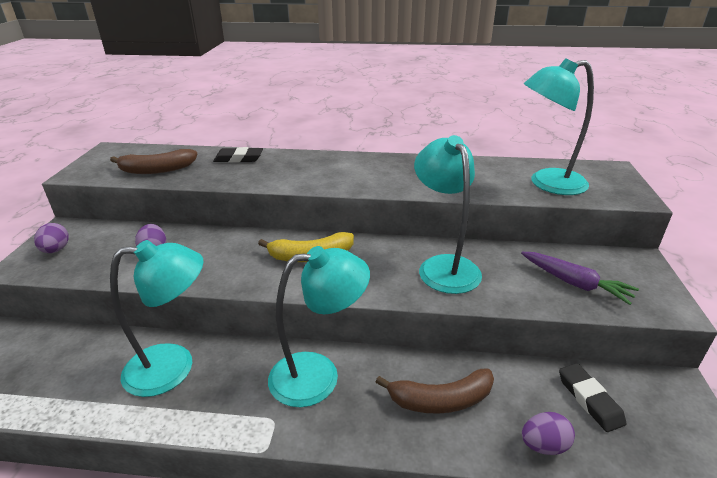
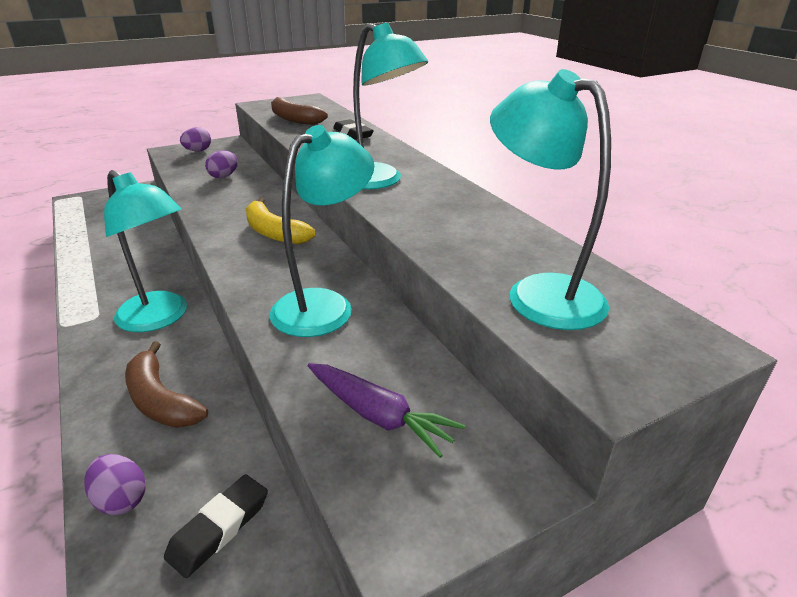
camera: 55 degrees right, 0 degrees up
(174, 367) = (136, 254): turquoise lamp -> turquoise lamp (379, 181)
(574, 283) = (378, 415): purple carrot -> purple carrot turned 60 degrees counterclockwise

